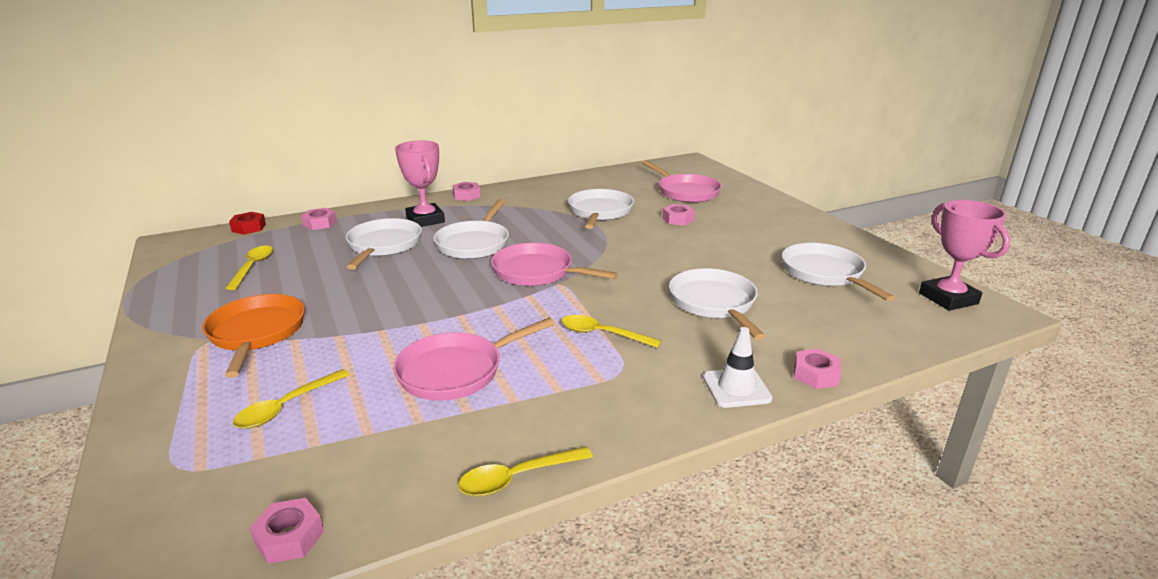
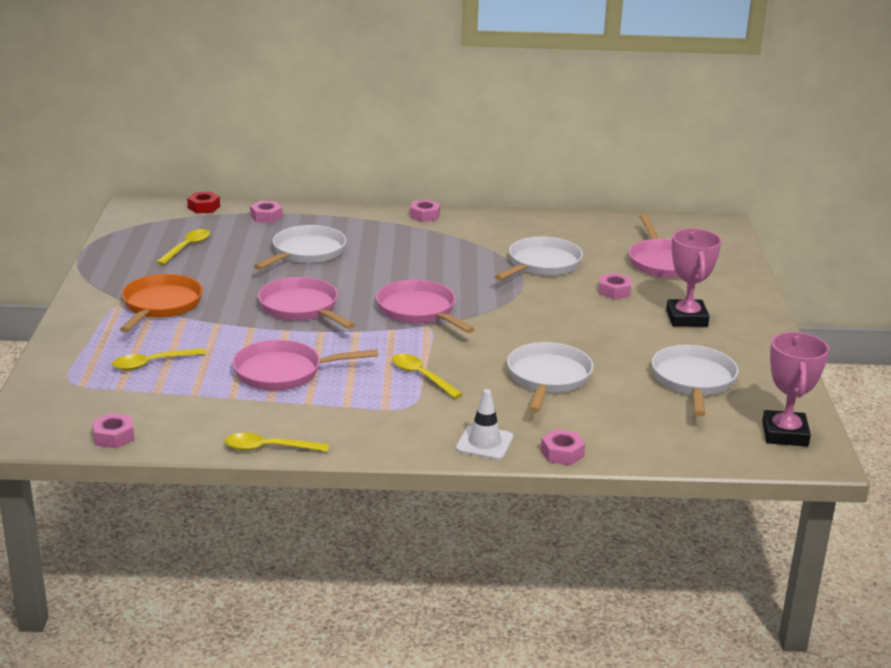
camera: 25 degrees right, 0 degrees up
(421, 297) = (302, 308): none -> pink pan
(425, 220) = (363, 234): pink trophy -> pink trophy (686, 318)
(474, 243) = (388, 269): white pan -> none

